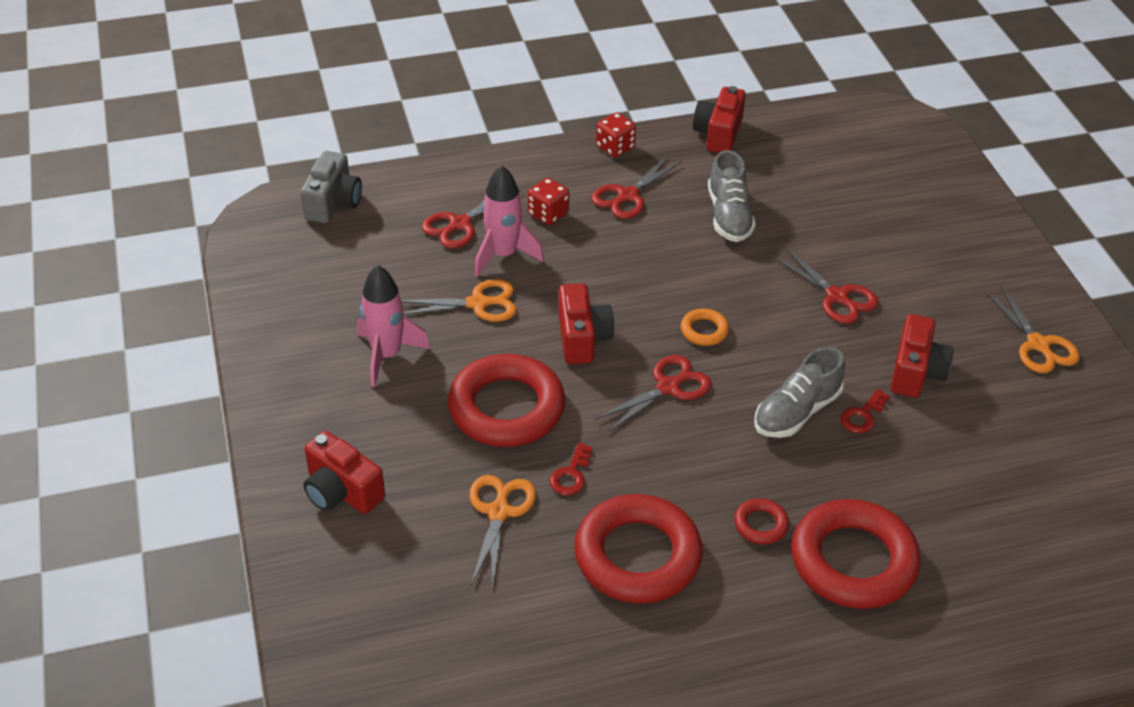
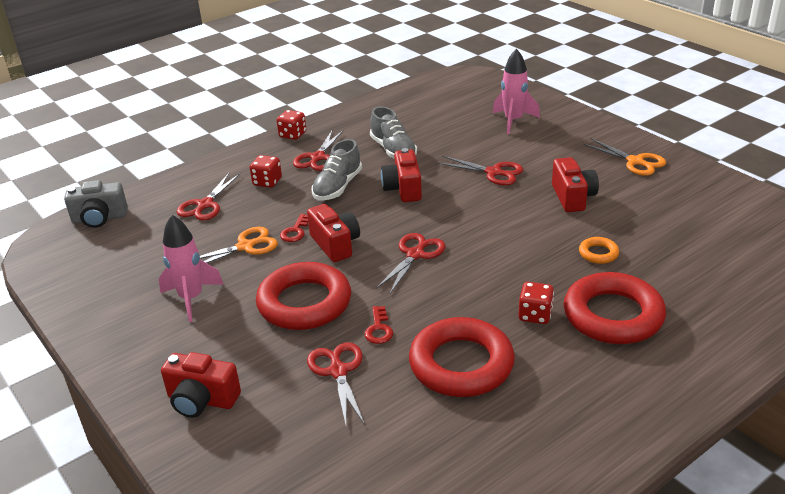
camera: 20 degrees left, 10 degrees down
(333, 203) = (99, 218): grey camera -> grey camera turned 90 degrees clockwise
(499, 512) = (338, 371): orange scissors -> red scissors
(503, 255) = (248, 213): pink rocket -> pink rocket (513, 121)
(704, 330) = (418, 215): orange ring -> orange ring (598, 253)
(718, 134) = (358, 111): red camera -> red camera (403, 189)
(760, 524) = (535, 315): red ring -> red dice
(796, 412) = (512, 242): grey shoe -> grey shoe (337, 187)
(862, 416) = (557, 231): red key -> red key (295, 231)

